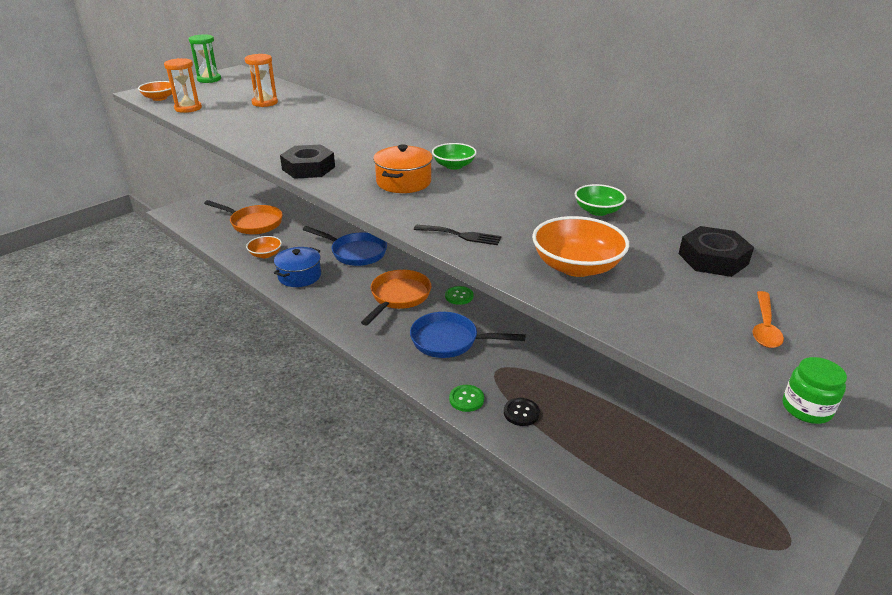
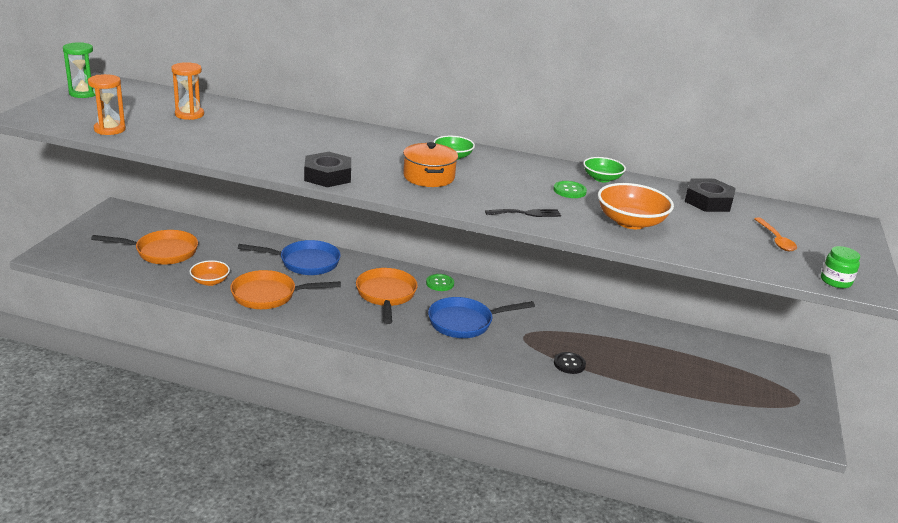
camera: 30 degrees left, 5 degrees down
(159, 98) = (56, 121): orange bowl -> none
(299, 276) = (269, 295): blue pot -> orange pan
(466, 399) = (519, 365): green button -> green button (569, 191)

